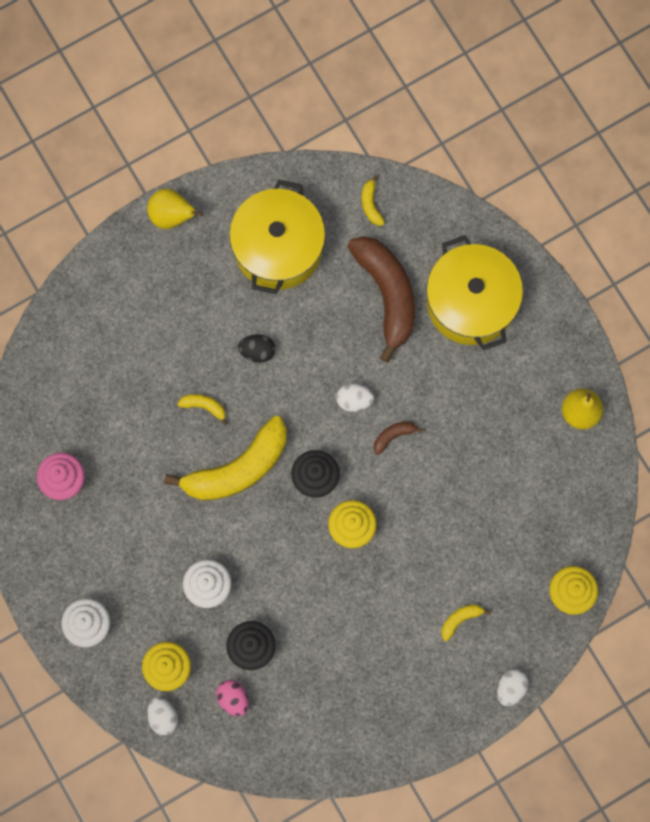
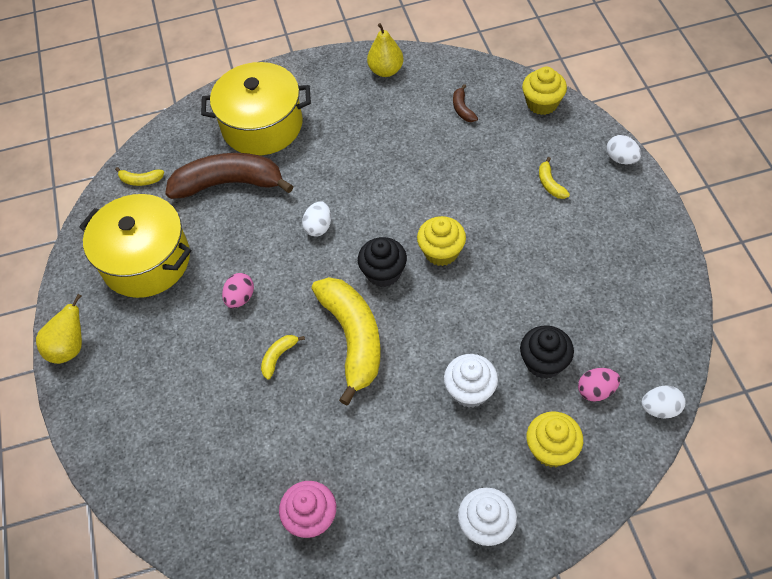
camera: 70 degrees left, 20 degrees down
(163, 717) = (606, 466): white egg -> white egg (660, 408)
(257, 351) = (240, 298): black egg -> pink egg
(393, 436) = (363, 203): brown banana -> brown banana (462, 109)

